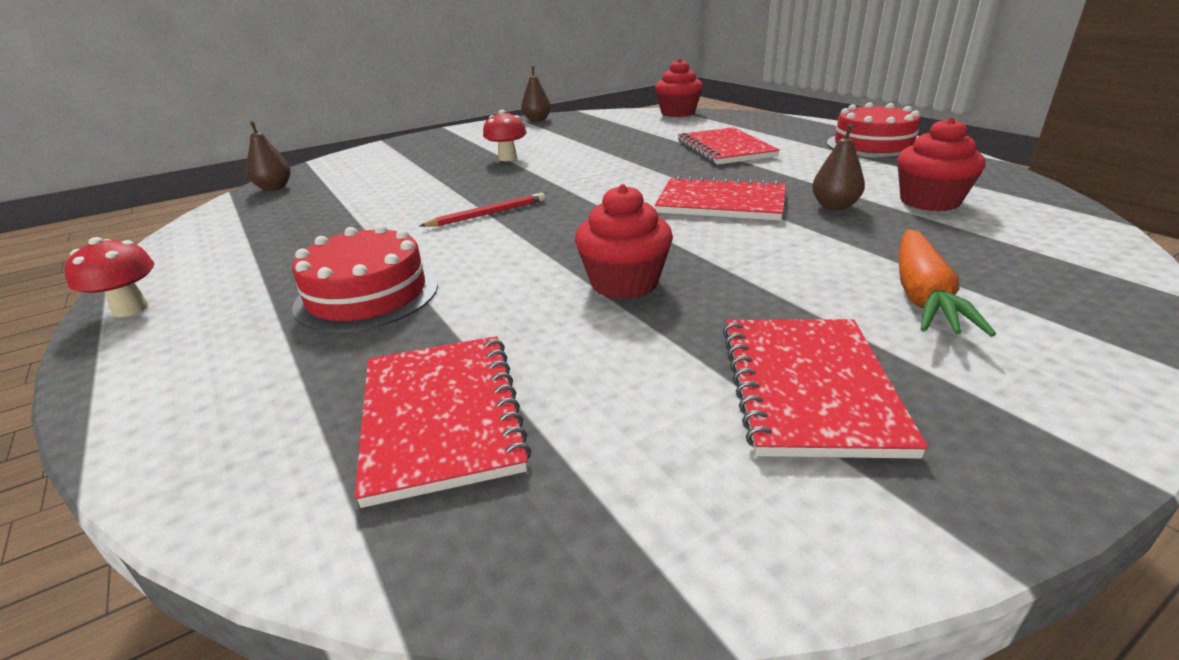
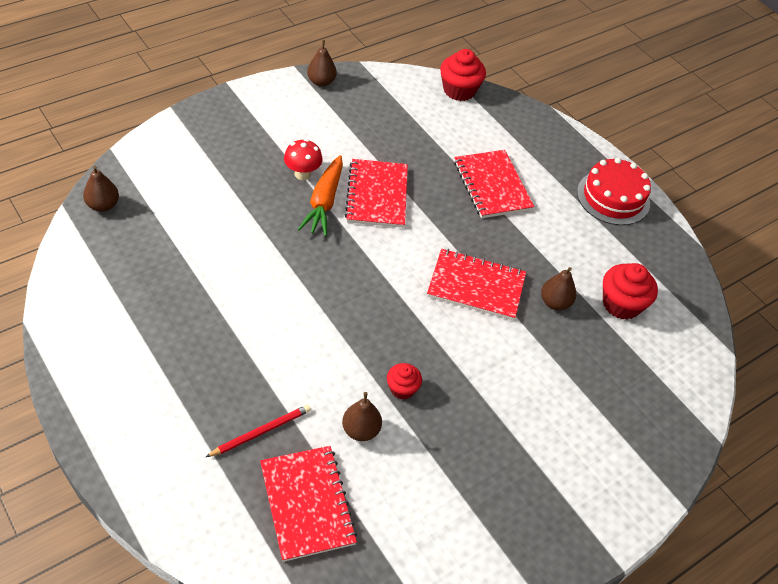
camera: 10 degrees left, 20 degrees up
(130, 309) = (77, 386): red mushroom -> none
(367, 295) = (235, 385): red cake -> none
(488, 214) = (300, 280): red pencil -> red pencil (261, 432)
(555, 325) = (361, 430): none -> brown pear
(624, 283) = (402, 388): red cupcake -> red cupcake, size x0.59
(809, 387) = (494, 495): red notebook -> red notebook (377, 195)
(922, 296) = (575, 420): orange carrot -> orange carrot (324, 202)

